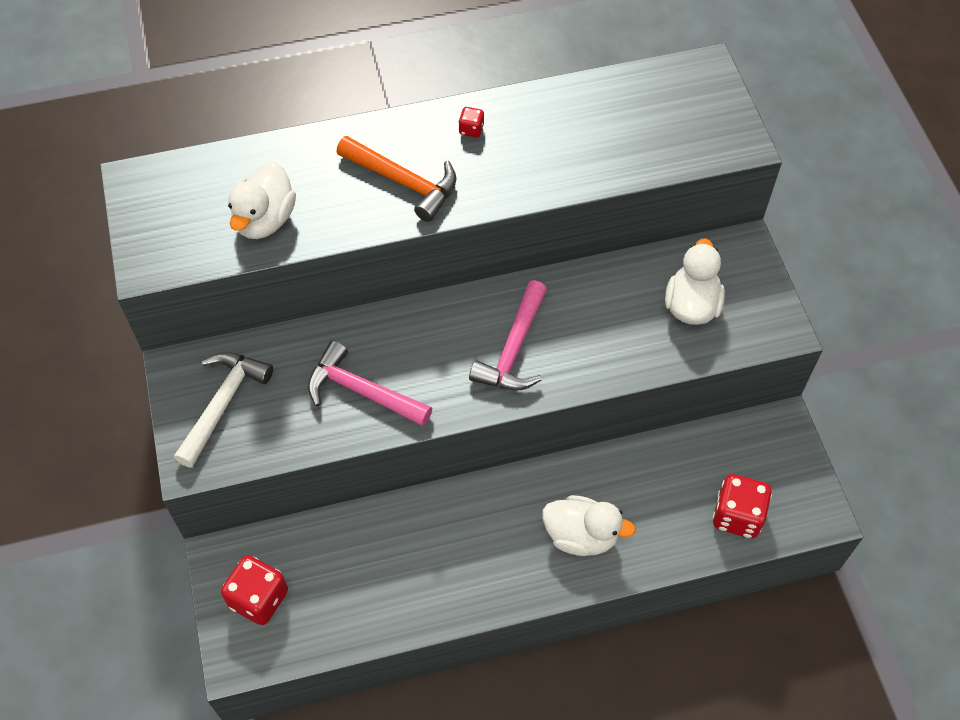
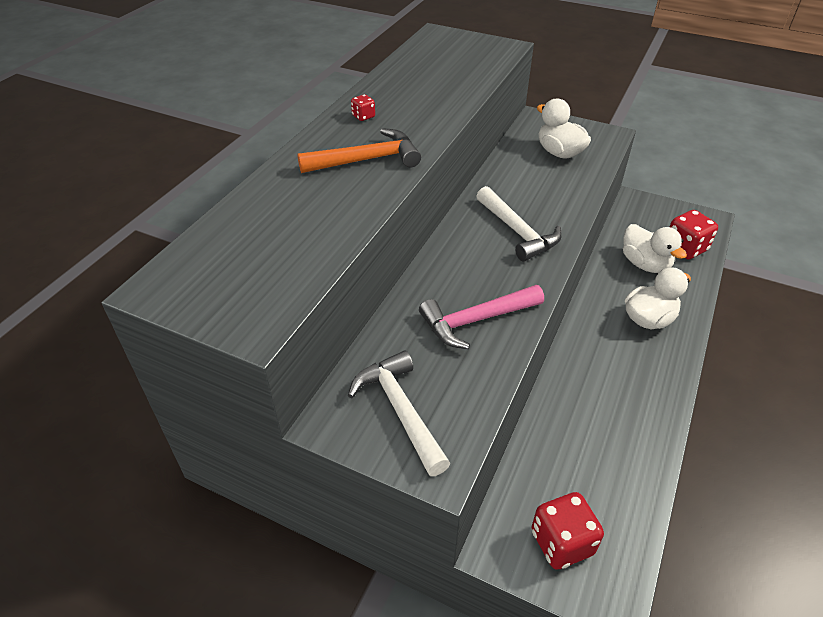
camera: 50 degrees left, 15 degrees down
(265, 220) = (306, 237): white duck -> white duck (645, 264)
(513, 350) = (518, 232): pink hammer -> white hammer

